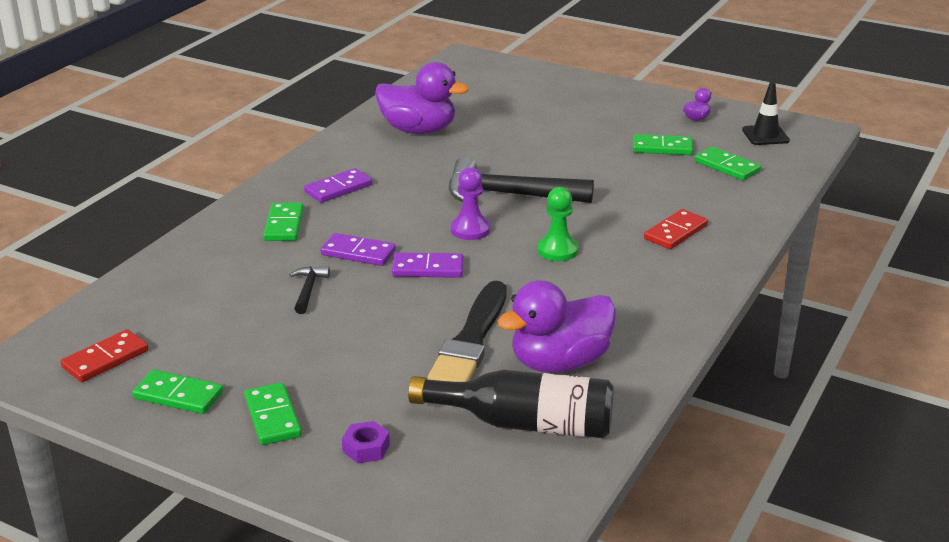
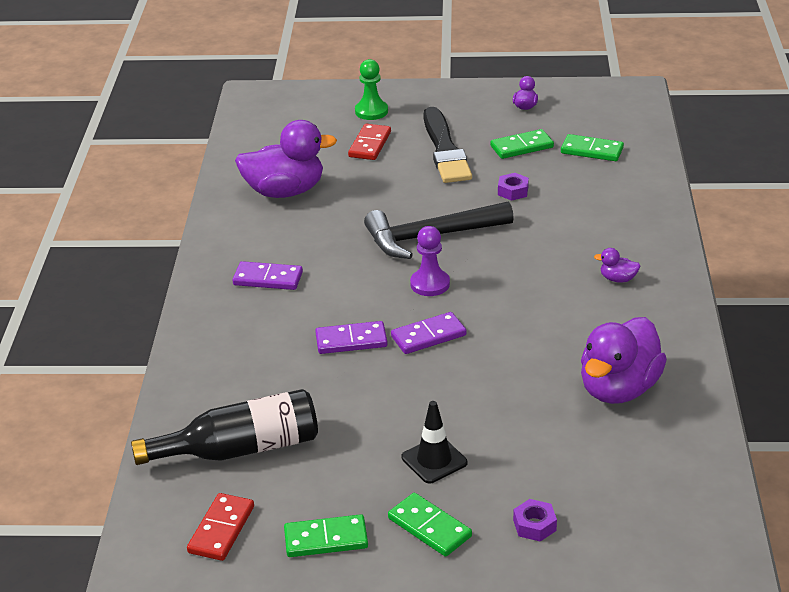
camera: 25 degrees left, 5 degrees up
(284, 225) = (253, 334): green domino -> none
(308, 290) = (341, 393): black hammer -> none
(338, 188) = (268, 278): purple domino -> purple domino turned 75 degrees clockwise
(471, 340) = (529, 393): black brush -> black brush (445, 150)
(524, 423) = (639, 454): black bottle -> black bottle (240, 449)
(557, 250) = (523, 281): green pawn -> green pawn (371, 111)
(619, 179) = (513, 191): none -> purple nut
(649, 274) = (618, 279): none -> purple duck
(676, 232) = (605, 231): red domino -> red domino (370, 144)
(765, 135) = (597, 108): black traffic cone -> black traffic cone (434, 460)

